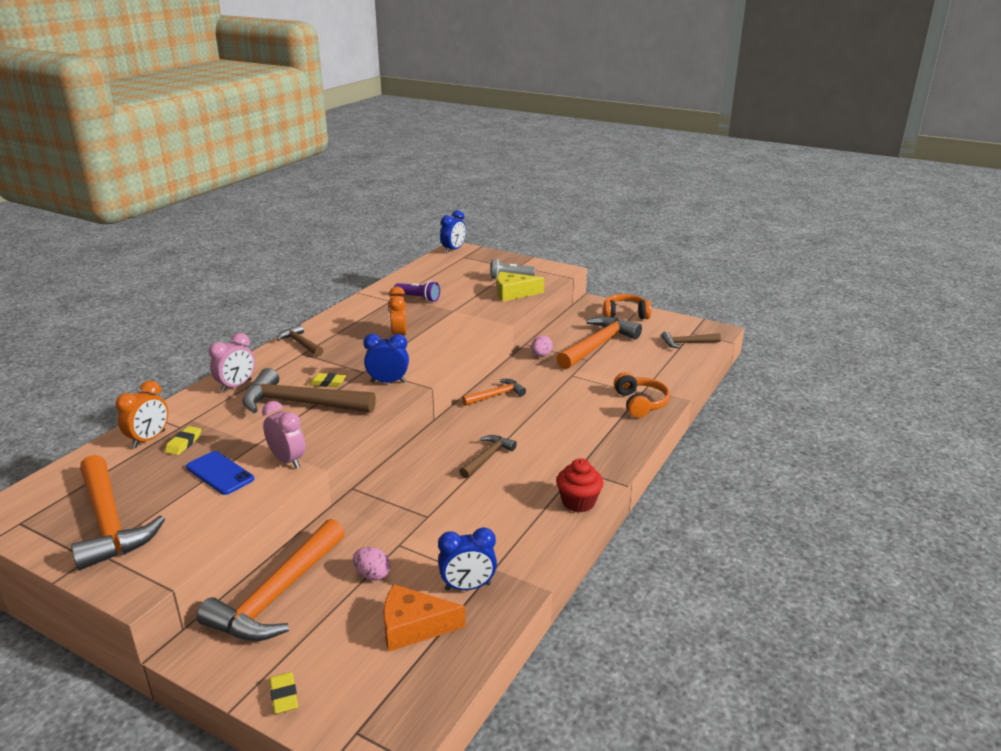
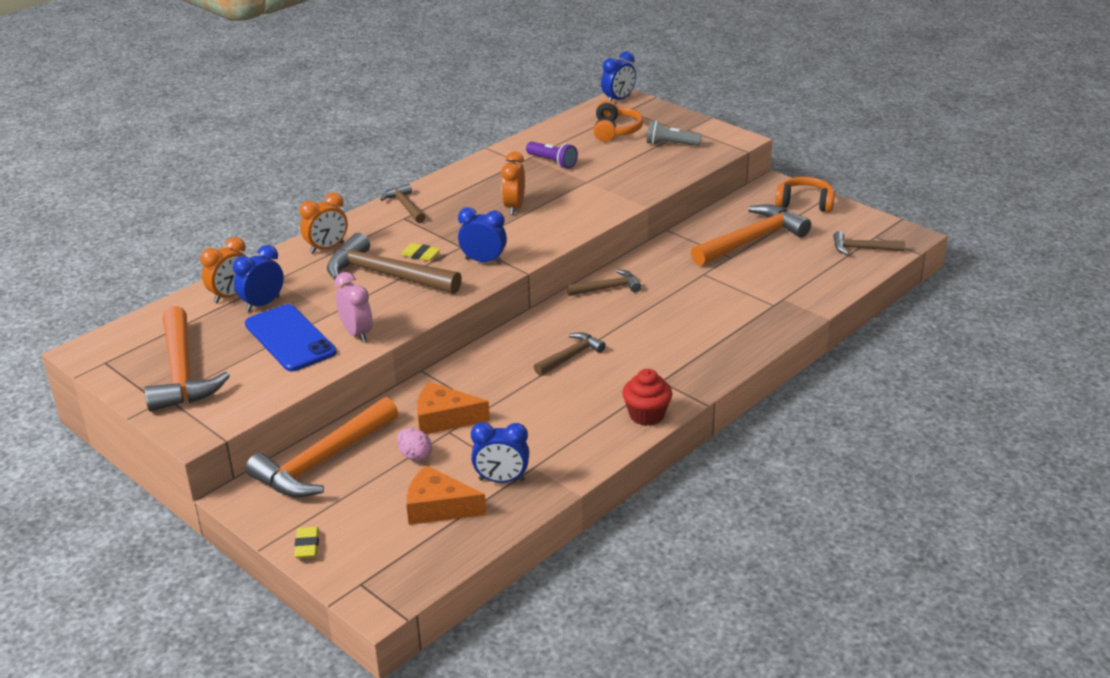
camera: 15 degrees right, 5 degrees up
(184, 443) = (262, 304): yellow eraser -> blue clock
(220, 473) = (290, 338): blue phone -> blue phone, size x1.50
(236, 386) = (327, 248): pink clock -> orange clock
(390, 532) = (444, 418): none -> orange cheese
(496, 395) = (607, 288): orange hammer -> brown hammer
(513, 293) = (666, 166): yellow cheese -> none
(541, 355) = (678, 246): pink egg -> none
(640, 403) = (767, 316): orange headphones -> orange headphones (615, 131)

